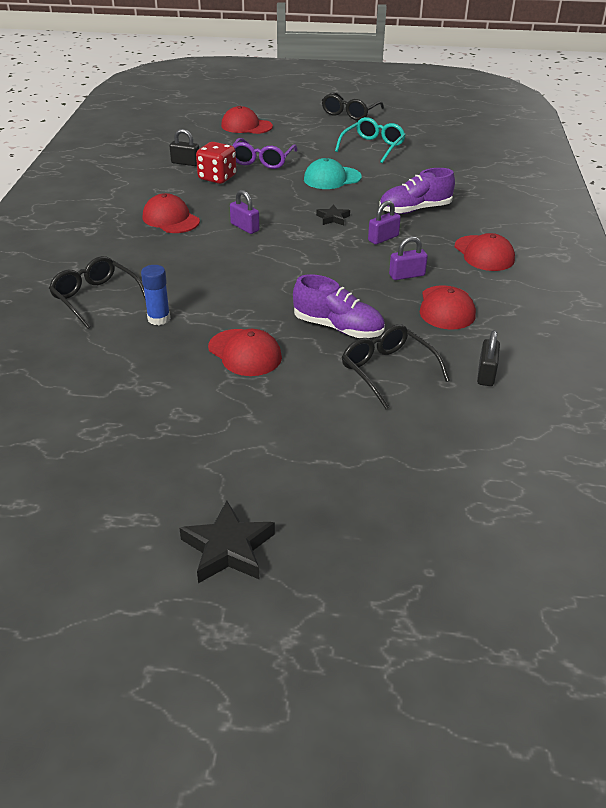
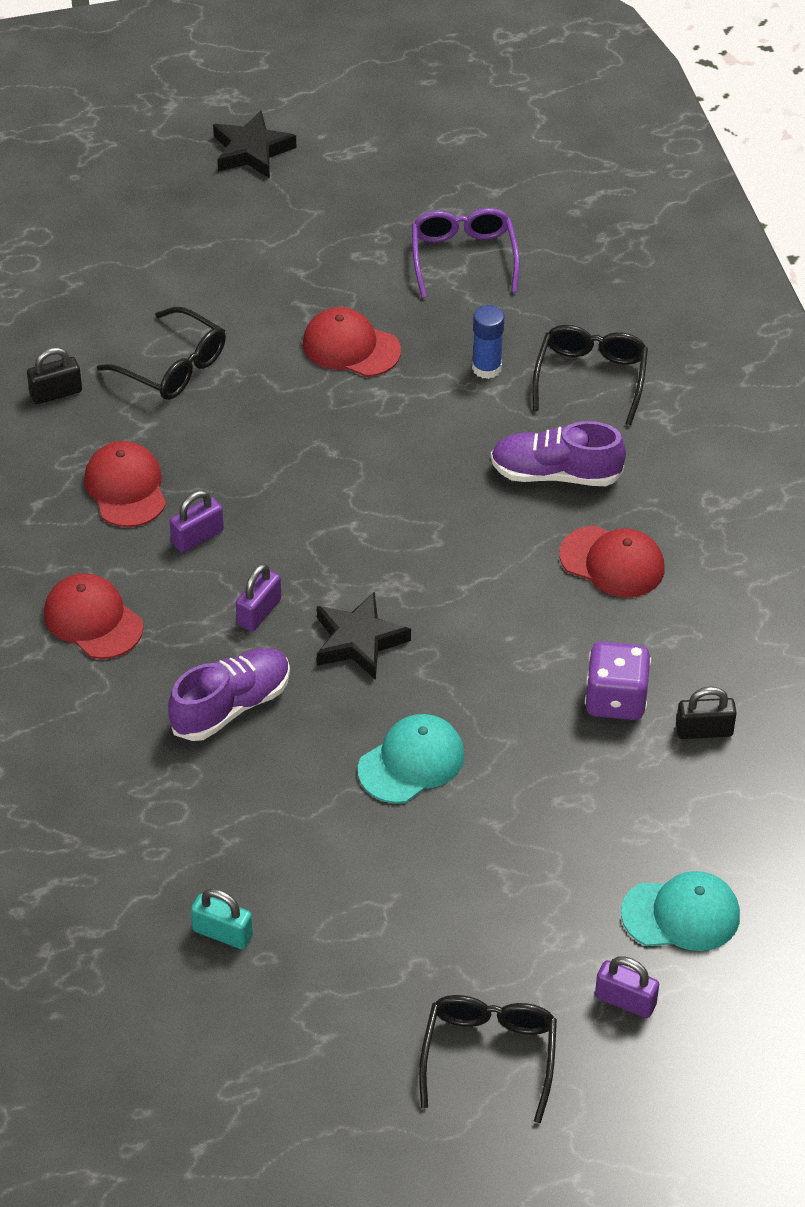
camera: 160 degrees right, 10 degrees up
(95, 298) = (590, 378): black glasses -> black glasses turned 105 degrees counterclockwise
(217, 178) = (615, 699): red dice -> purple dice
(245, 227) = (485, 576): purple padlock -> purple padlock (625, 1000)
(246, 126) = (681, 914): red cap -> turquoise cap
(262, 160) = (569, 784): purple glasses -> purple glasses (463, 257)
(333, 218) = (358, 641): black star -> black star, size x1.69
(338, 328) = (256, 415): purple shoe -> purple shoe (555, 474)
(373, 147) = (379, 908): turquoise glasses -> none
(446, 152) = (222, 933): none -> turquoise padlock
(486, 374) = (56, 393): black padlock -> black padlock turned 75 degrees clockwise

